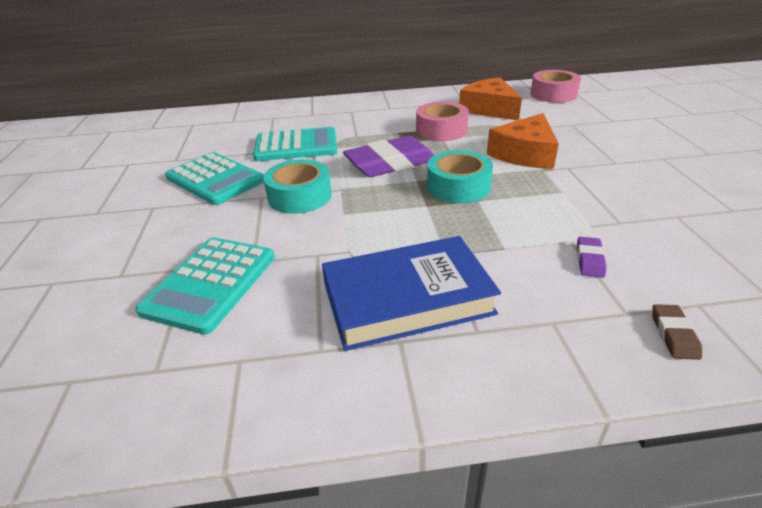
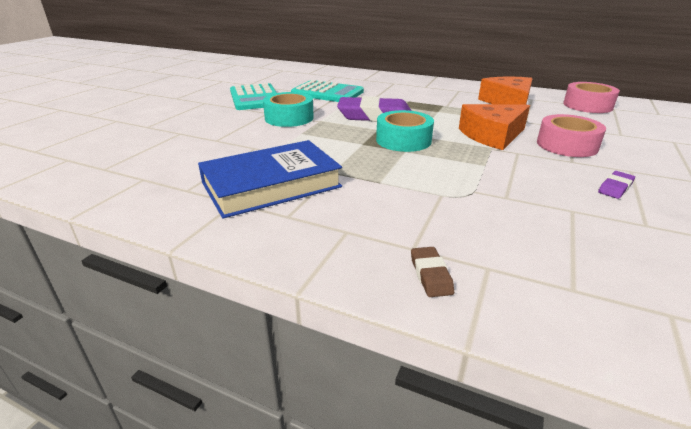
camera: 30 degrees right, 5 degrees down
(210, 283) = (180, 143): turquoise calculator -> none
(407, 298) = (271, 185): blue book -> blue book turned 45 degrees counterclockwise
(441, 130) = (444, 107): pink tape -> pink tape (566, 145)
(589, 260) = (437, 209): purple eraser -> purple eraser (615, 188)
(673, 335) = (430, 275): brown eraser -> brown eraser turned 45 degrees counterclockwise

